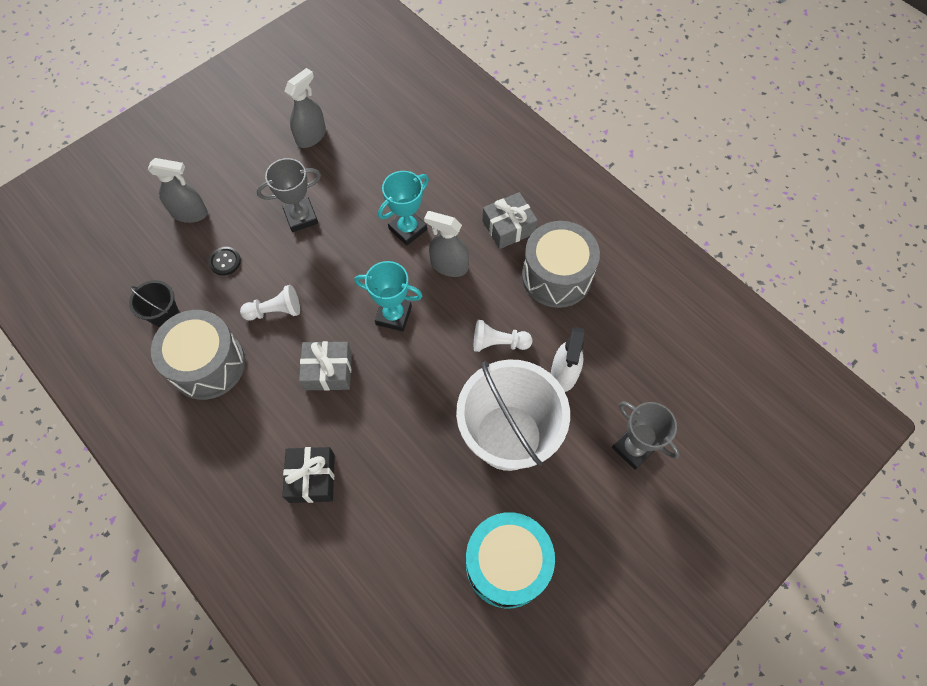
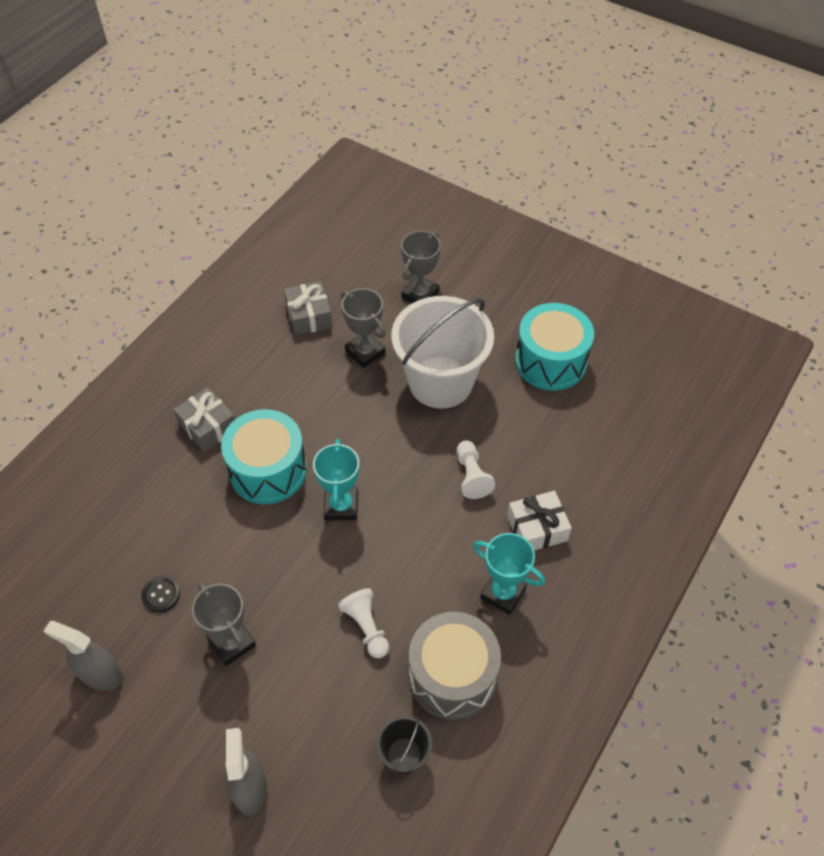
camera: 105 degrees left, 10 degrees down
(225, 261) = (314, 711): black button -> black button (161, 594)
(312, 478) = (537, 528): black gift -> white gift
(328, 371) = (422, 549): grey gift -> grey gift (309, 316)
(407, 229) = (228, 521): turquoise trophy -> turquoise trophy (503, 593)
(449, 265) = (268, 470): grey spray bottle -> turquoise drum
(498, 343) = (348, 408): white pawn -> white pawn (471, 476)
(556, 276) = (260, 375): grey drum -> none
(564, 373) = (365, 352): white spray bottle -> grey trophy

